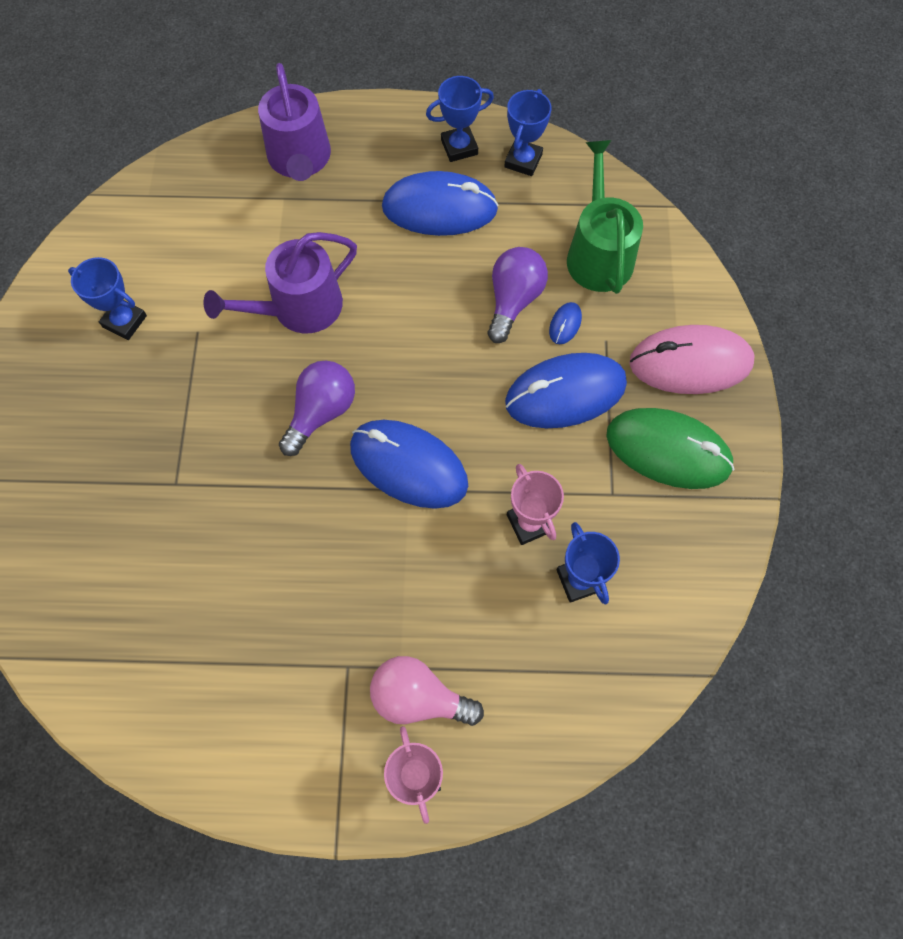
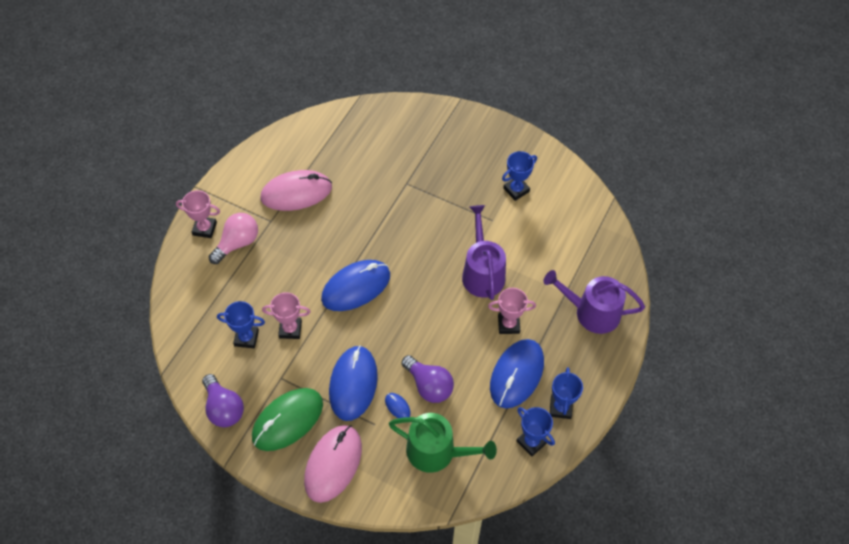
camera: 115 degrees right, 10 degrees down
(270, 654) = (296, 193): none -> pink mouse
(321, 412) = (410, 259): purple light bulb -> purple light bulb (223, 408)
(368, 245) = (508, 324): none -> pink trophy

